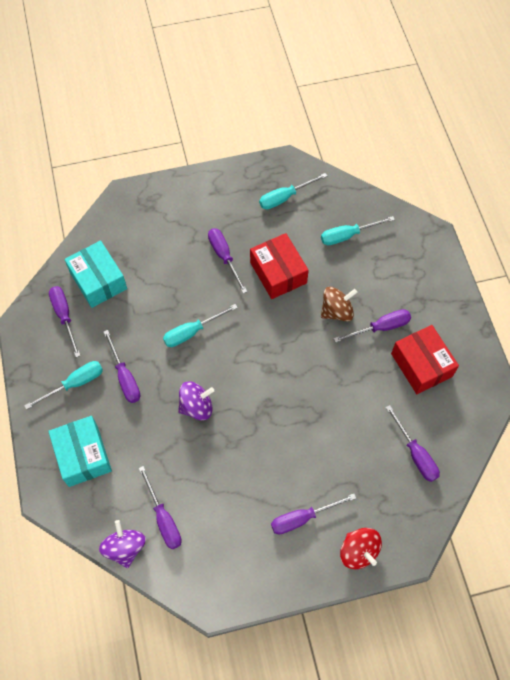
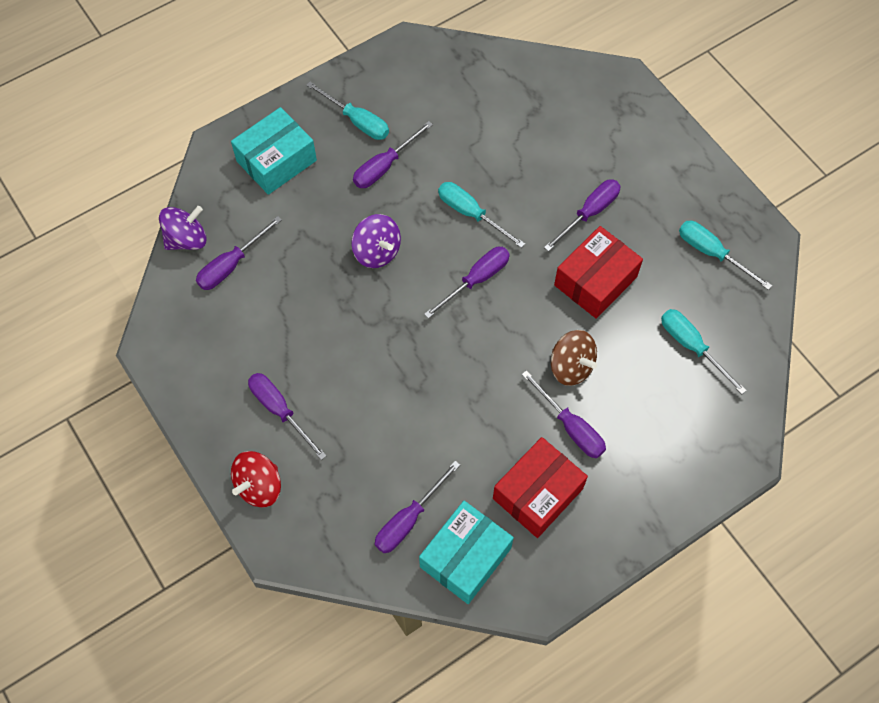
camera: 70 degrees right, 0 degrees up
(64, 316) = (435, 80): purple screwdriver -> purple screwdriver (476, 280)
(98, 280) = (495, 95): turquoise box -> turquoise box (465, 557)

